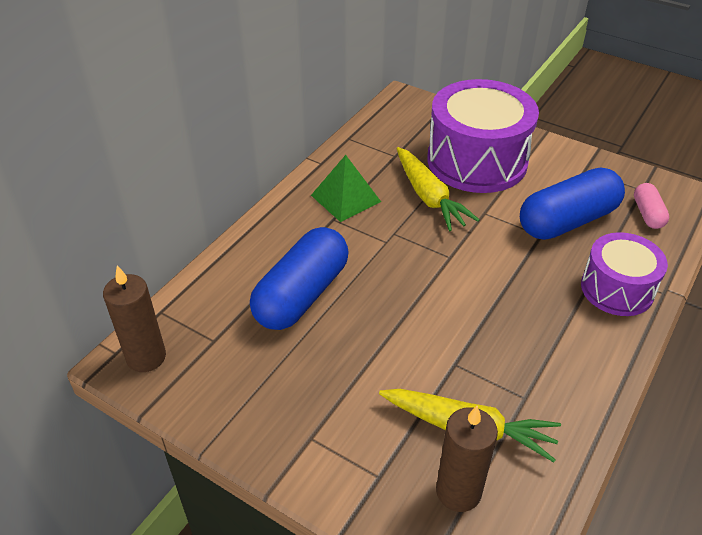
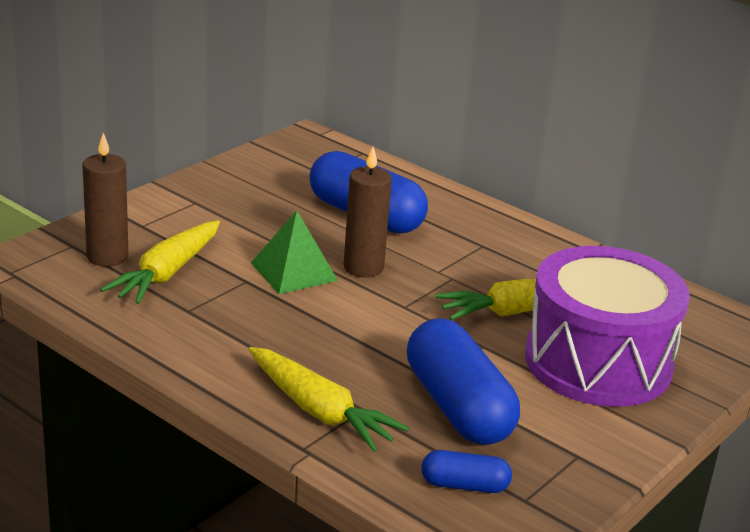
camera: 95 degrees right, 15 degrees down
(146, 357) = (310, 144): brown candle -> brown candle (363, 268)
(345, 198) = (519, 257): green pyramid -> green pyramid (294, 271)
(617, 289) = (320, 411): purple drum -> yellow carrot
(647, 214) = (464, 485): pink capsule -> blue capsule

